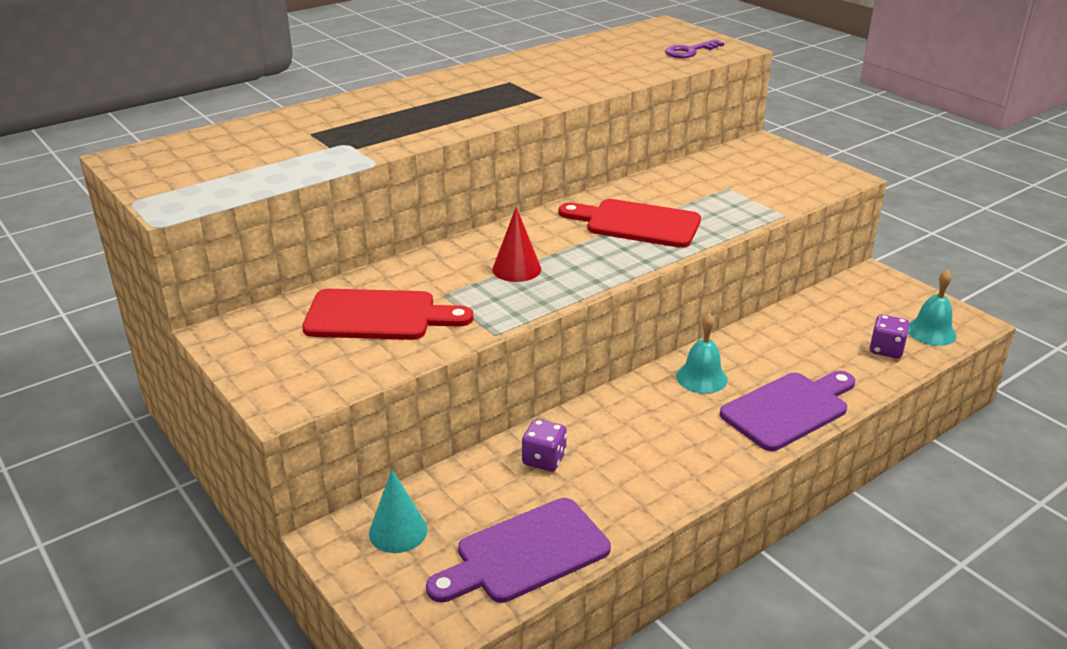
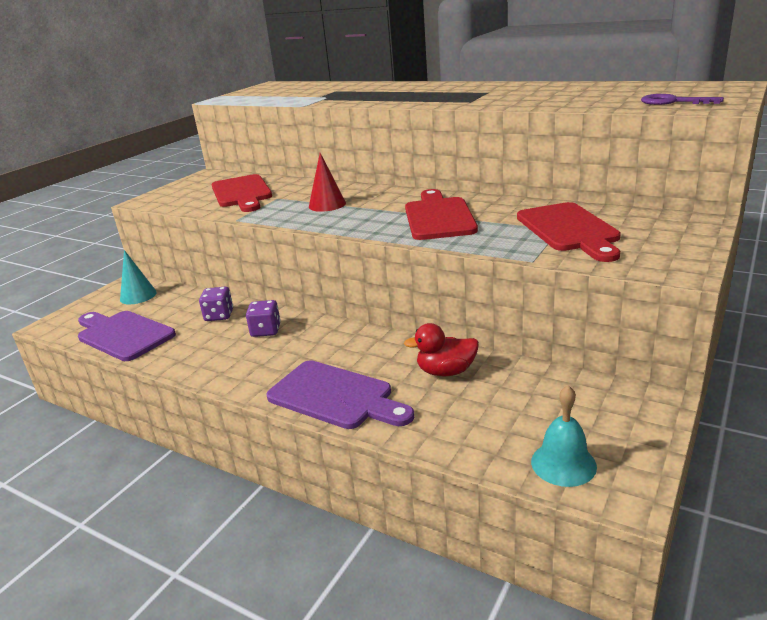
camera: 70 degrees right, 5 degrees down
(701, 378) = (356, 346): turquoise bell -> none
(733, 185) = (569, 230): none -> red cutting board
(782, 343) = (446, 371): none -> red duck
(886, 349) = (490, 436): purple dice -> purple dice (266, 331)

